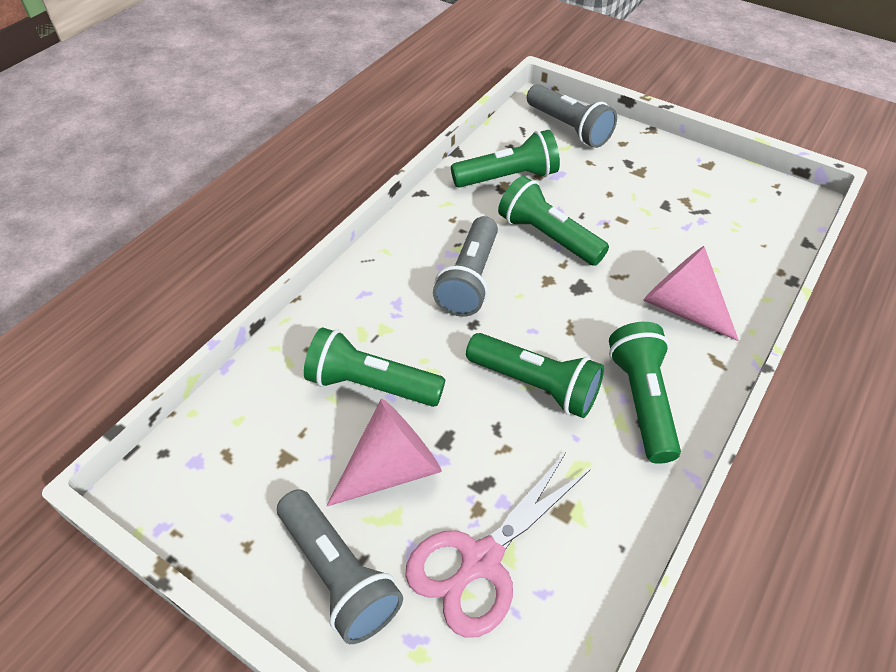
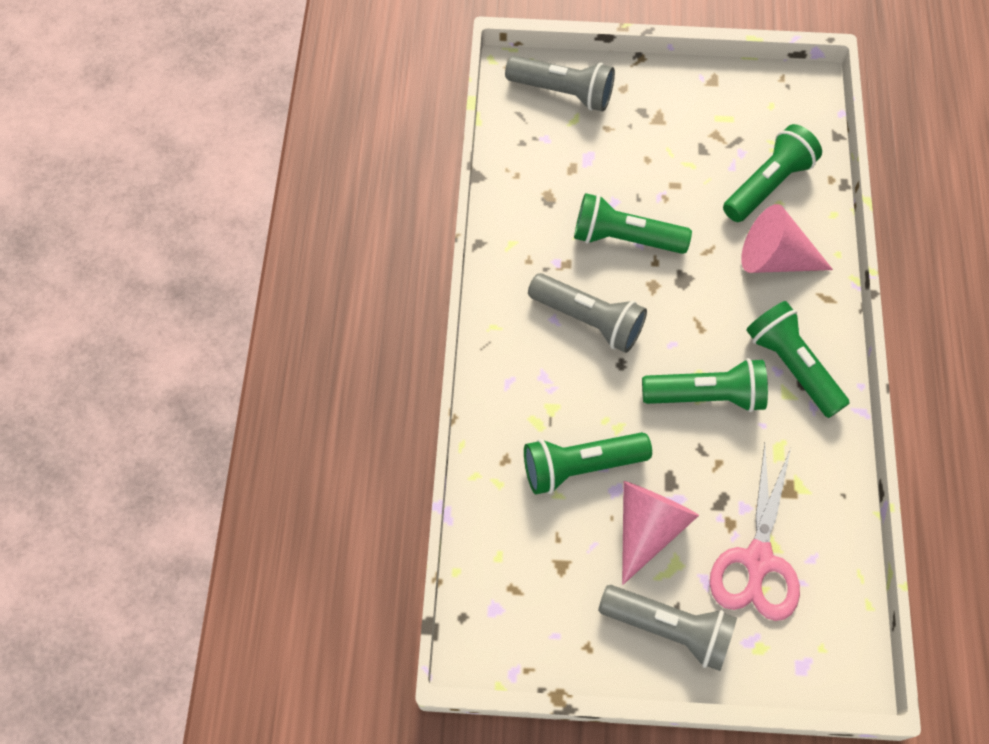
camera: 30 degrees left, 15 degrees up
(470, 279) = (588, 320): grey flashlight -> grey flashlight turned 45 degrees counterclockwise
(508, 177) = (546, 185): green flashlight -> green flashlight (767, 184)

